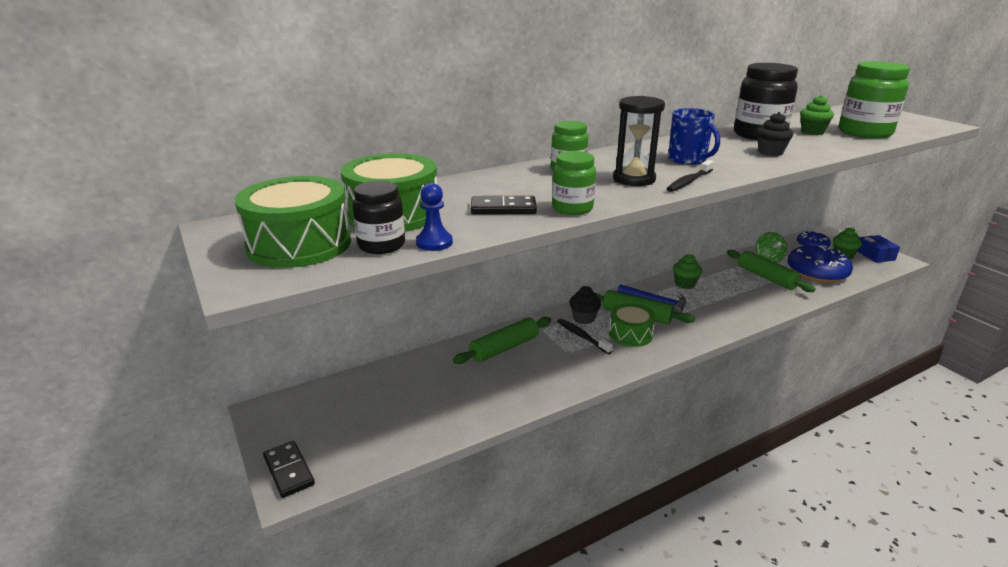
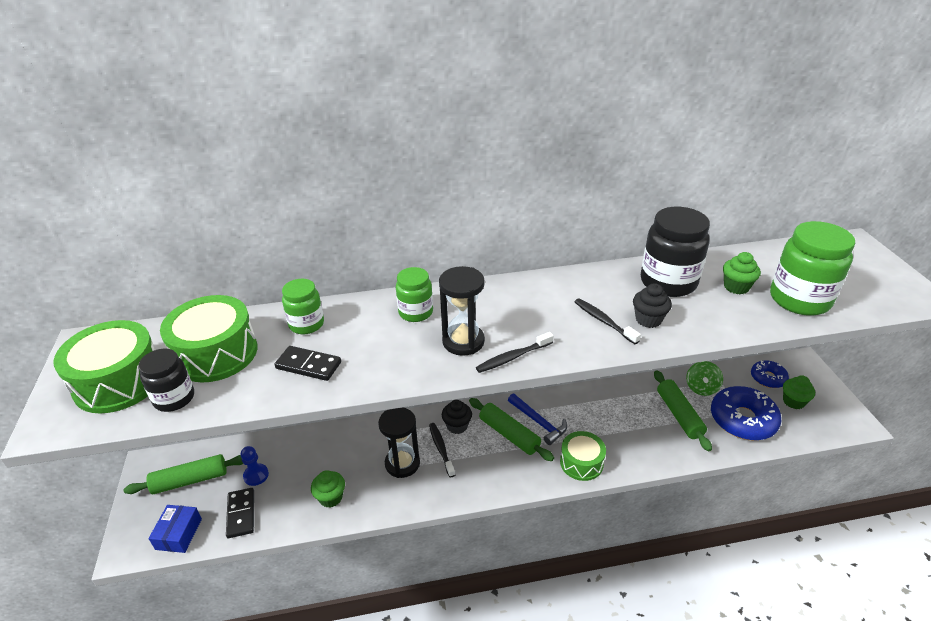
camera: 20 degrees right, 10 degrees up
(288, 471) = (134, 531): black domino -> black domino (241, 514)
(434, 243) = (215, 405): blue pawn -> blue pawn (256, 475)
(504, 348) = (365, 445): green rolling pin -> green rolling pin (190, 480)
(553, 354) = (402, 463): none -> black hourglass
(572, 208) = (366, 379): green jar -> green jar (306, 324)
(630, 334) = (487, 457): green drum -> green drum (581, 462)
(685, 284) = (585, 404): green cupcake -> green cupcake (331, 498)
(688, 160) = (547, 316): blue mug -> none
(736, 157) = (603, 321): none -> black toothbrush
(875, 255) = (833, 410): blue box -> blue box (179, 534)

